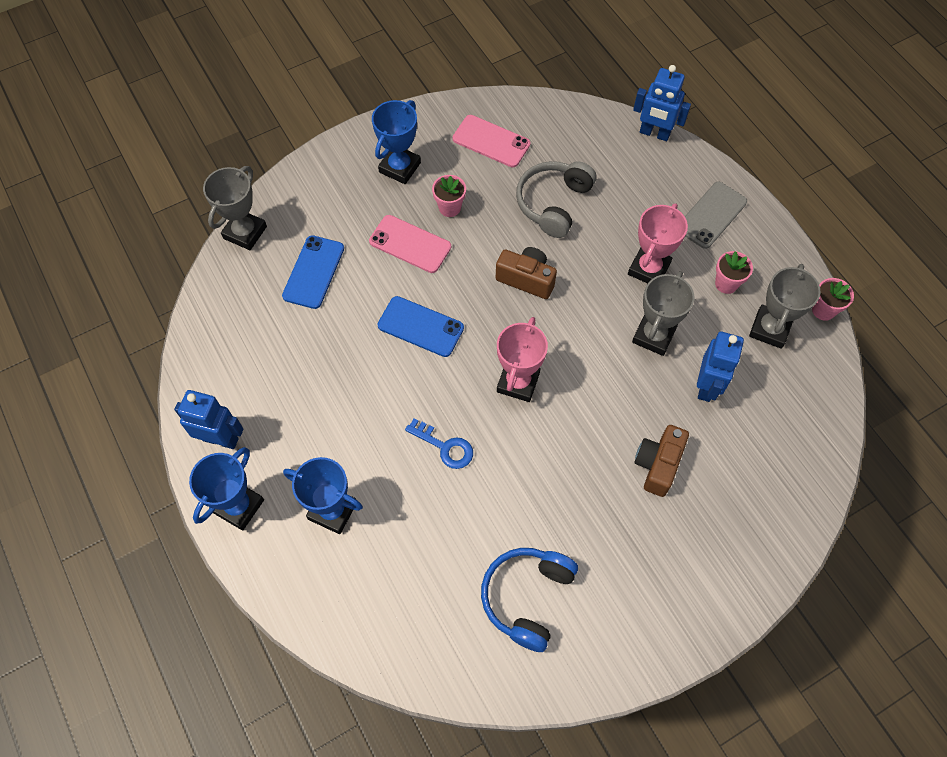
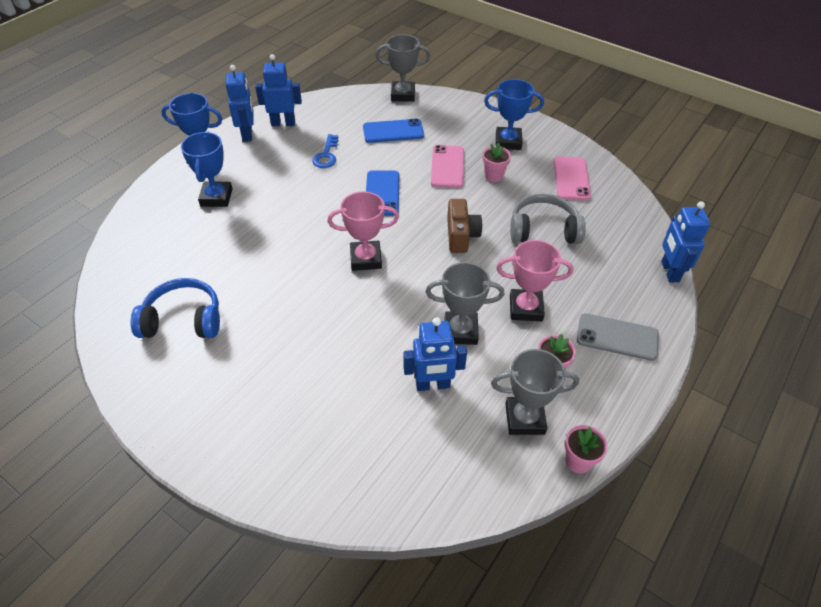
camera: 65 degrees right, 15 degrees down
(222, 389) = (283, 123): none -> blue robot
(445, 447) = (290, 236): blue key -> blue key (326, 155)
(657, 465) = (335, 370): brown camera -> none

